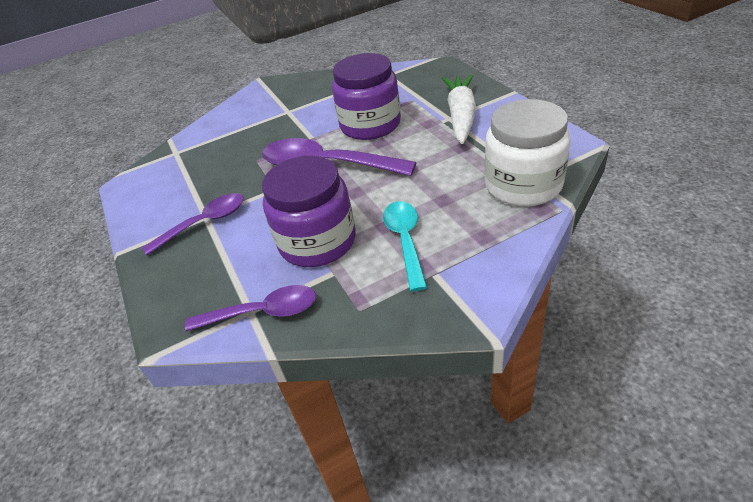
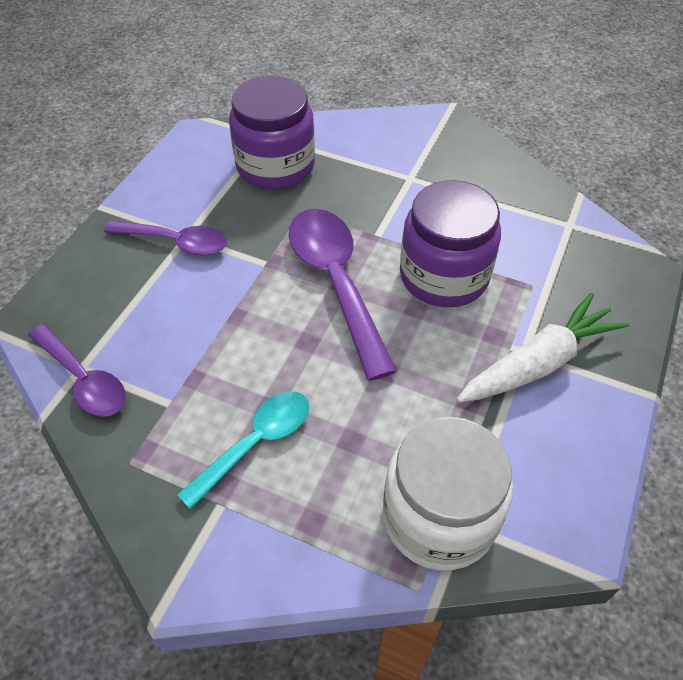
camera: 45 degrees right, 10 degrees up
(317, 242) = (206, 359): purple jar -> purple jar (275, 166)

